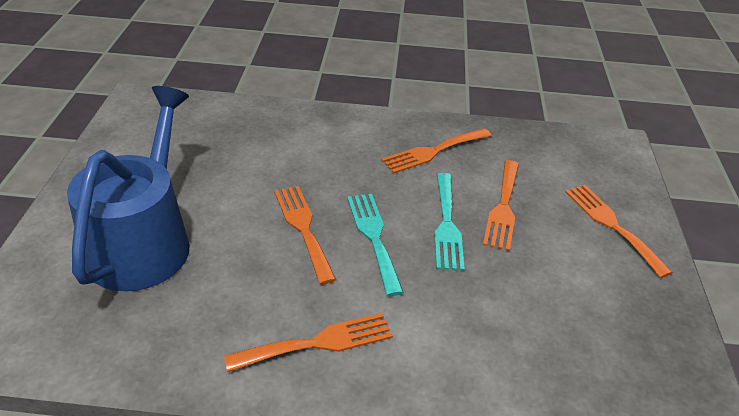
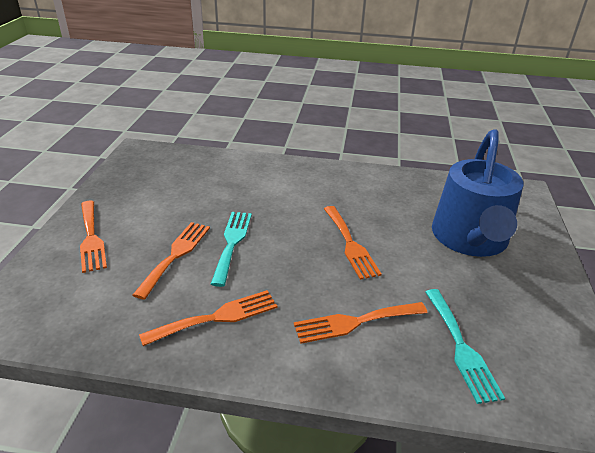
camera: 175 degrees left, 5 degrees down
(318, 343) = (333, 183): orange fork -> orange fork (355, 322)
(373, 237) = (294, 236): turquoise fork -> turquoise fork (461, 347)

